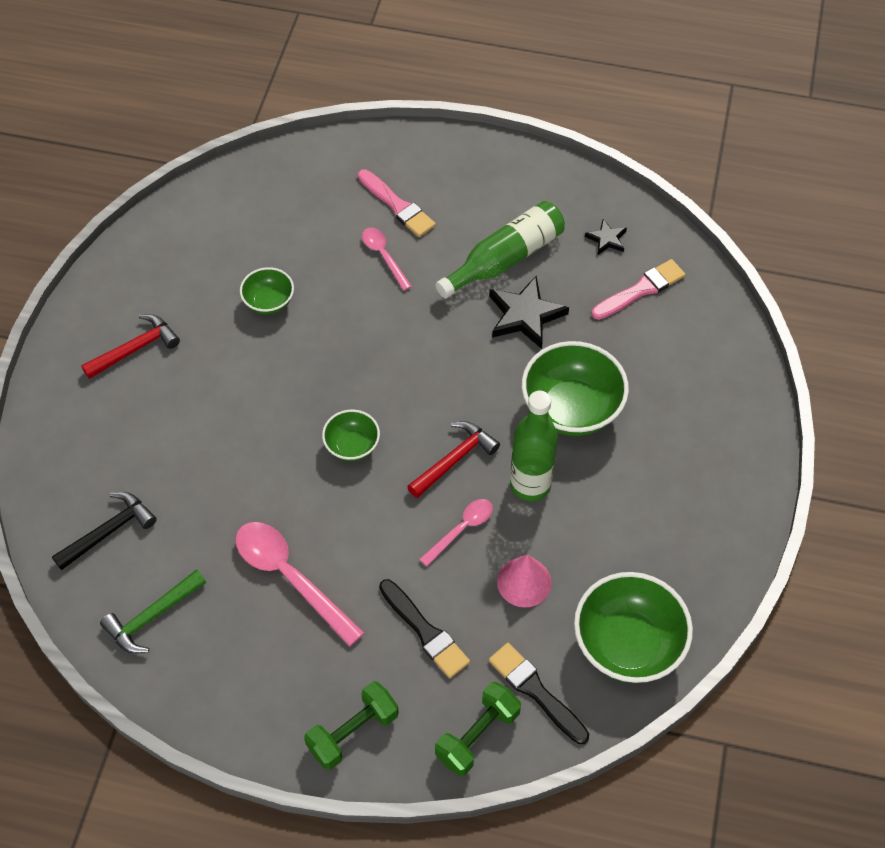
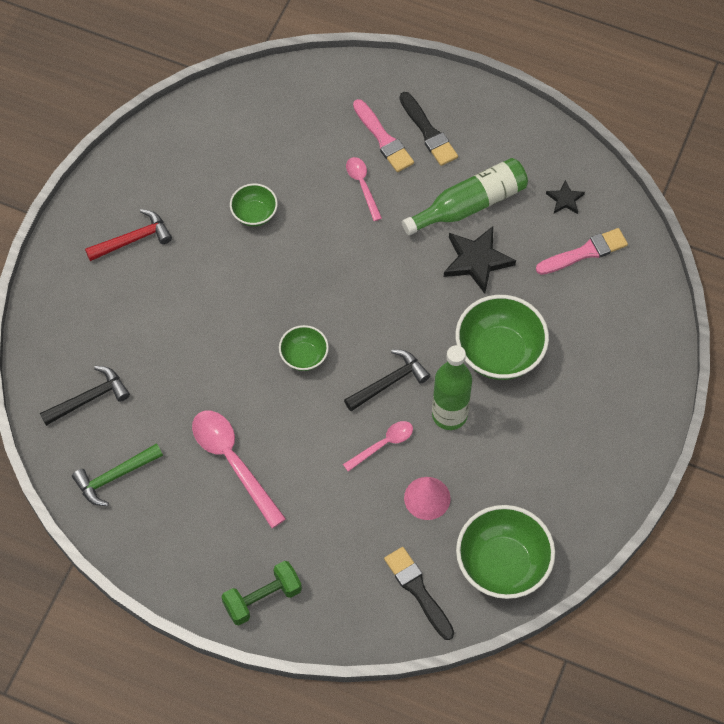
camera: 10 degrees right, 5 degrees up
(425, 631) = (336, 526): black brush -> black brush (428, 132)
(454, 459) = (389, 382): red hammer -> black hammer
(477, 735) = (363, 618): green dumbbell -> none

